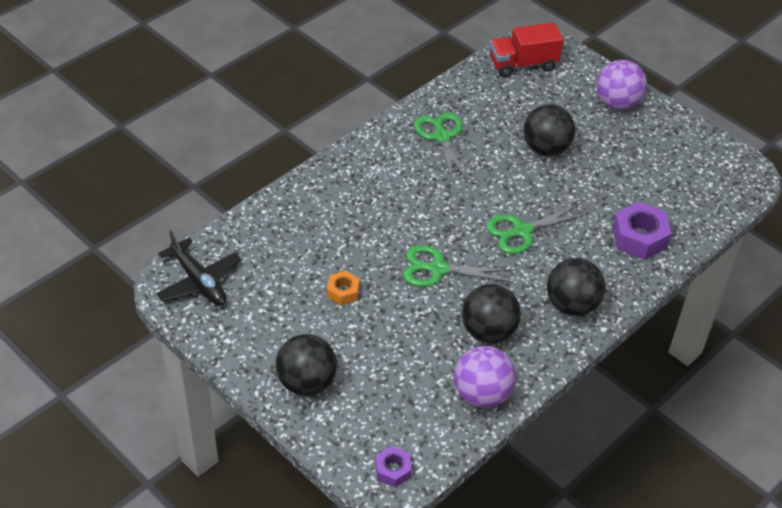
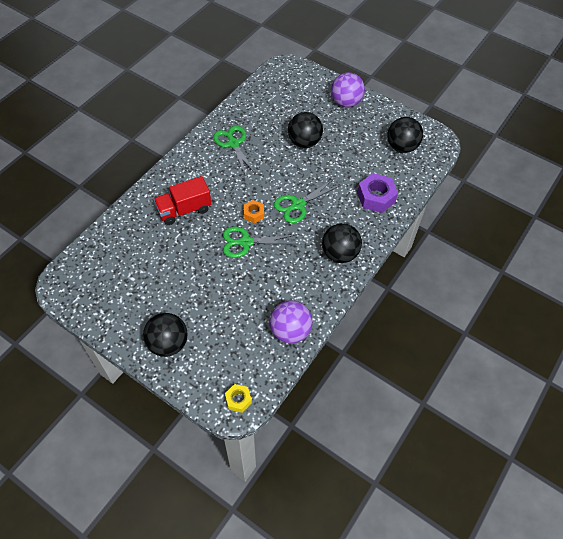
camera: 10 degrees left, 10 degrees up
(199, 281) = (81, 279): black plane -> none
(343, 292) = (183, 270): orange nut -> orange nut (254, 214)
(393, 470) = (238, 400): purple nut -> yellow nut
(488, 331) = (287, 283): black ball -> black ball (402, 147)
(523, 64) = (279, 83): red truck -> red truck (184, 210)

